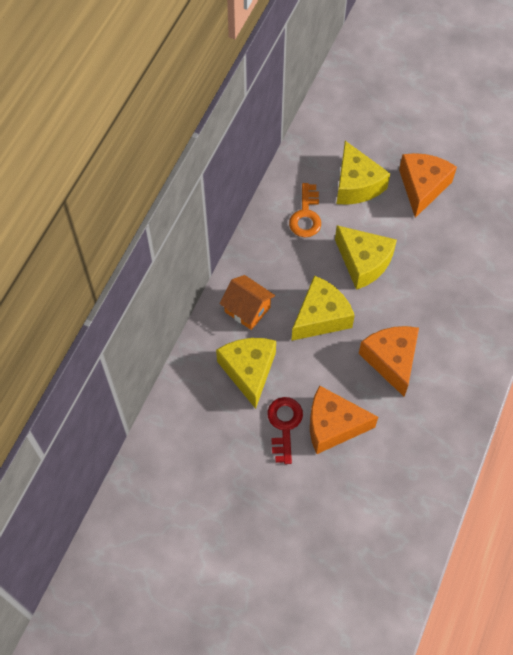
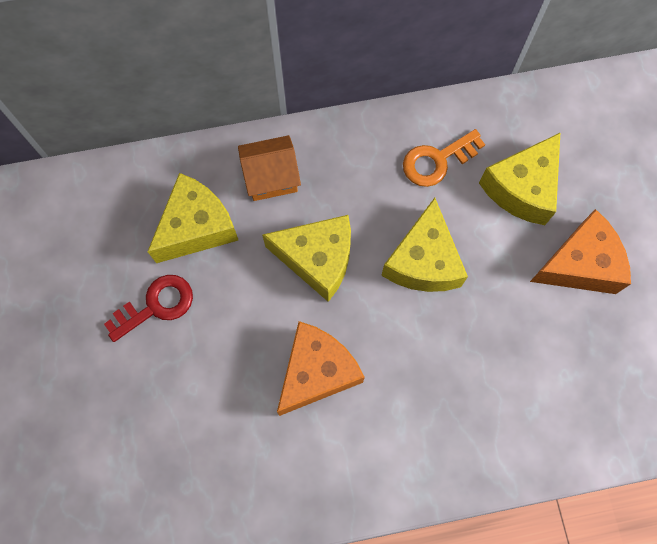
camera: 55 degrees right, 10 degrees up
(247, 309) = (271, 177): orange house -> orange house turned 75 degrees clockwise
(333, 425) = (190, 358): orange cheese -> none

